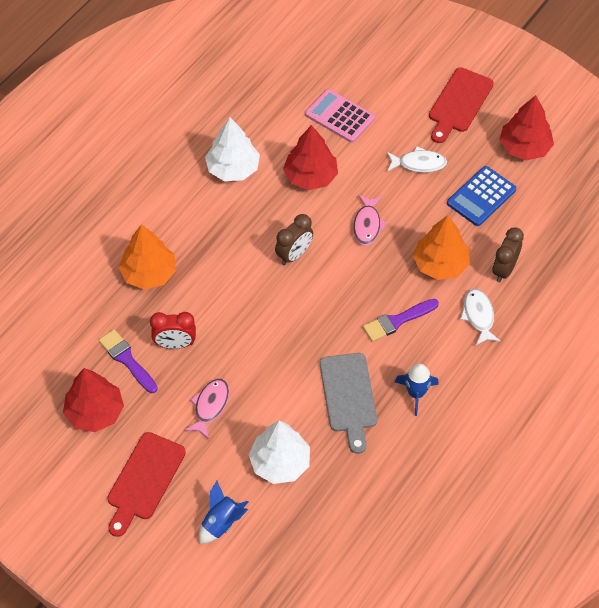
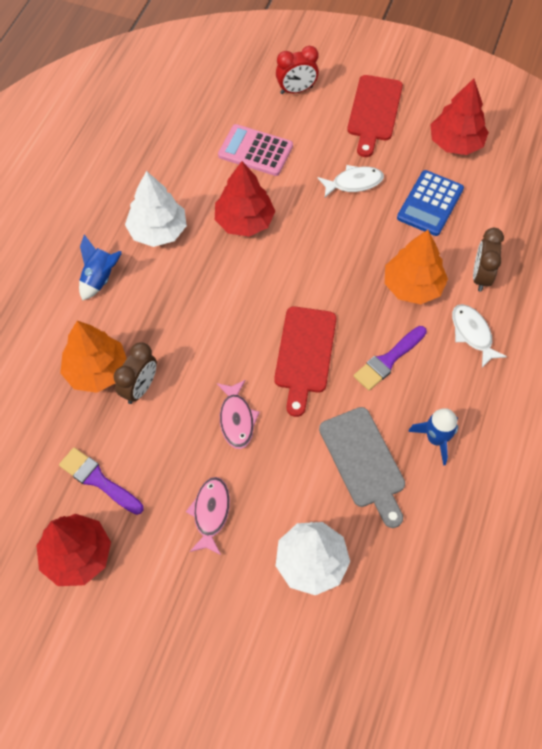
camera: 15 degrees left, 5 degrees up
(144, 480) = (159, 627): red cutting board -> red cutting board (305, 354)
(175, 344) = (149, 447): red clock -> red clock (296, 90)
(222, 523) = (266, 658): blue rocket -> blue rocket (100, 278)
(294, 255) = (253, 311): brown clock -> brown clock (140, 388)
(367, 225) = (321, 260): pink fish -> pink fish (237, 419)

